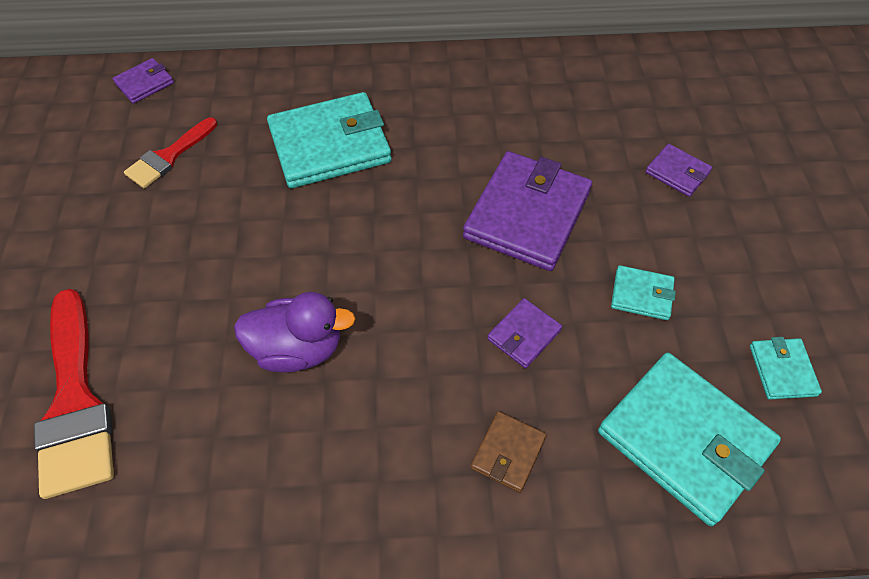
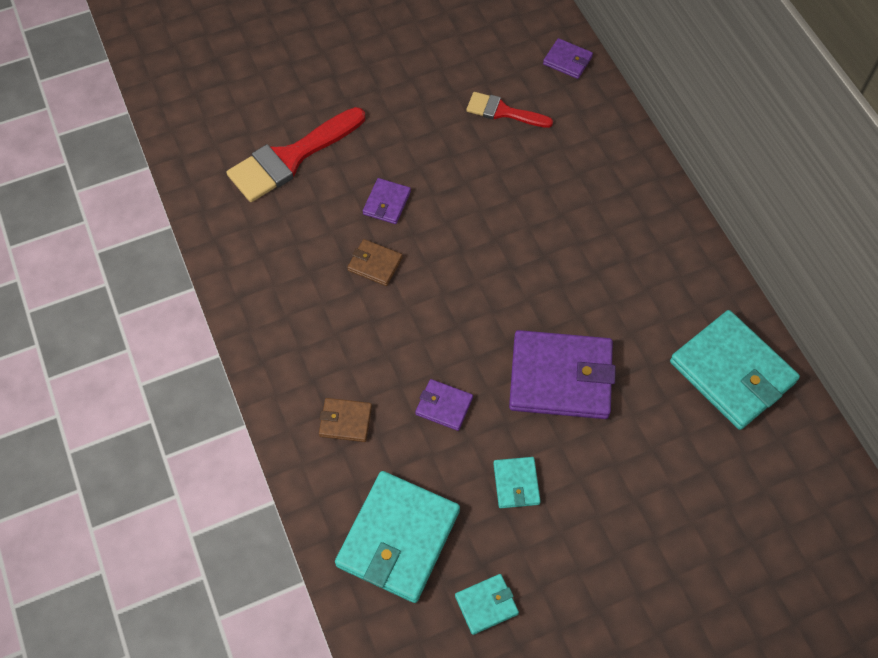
camera: 70 degrees right, 5 degrees up
(298, 349) = (375, 264): purple duck -> brown wallet
(330, 145) = (566, 211): turquoise wallet -> turquoise wallet (732, 372)
(677, 172) = (665, 488): purple wallet -> purple wallet (387, 203)

